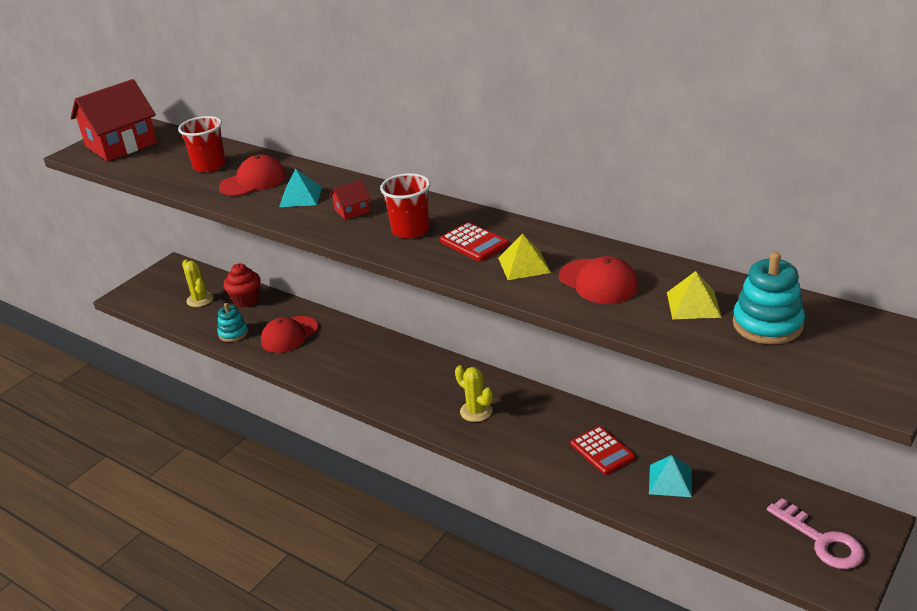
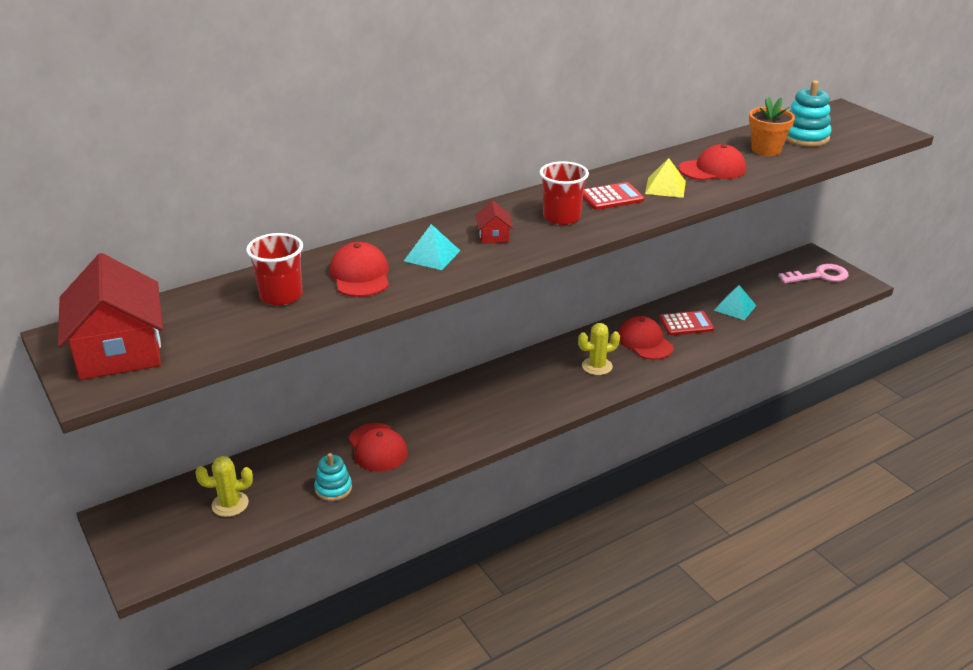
camera: 70 degrees left, 0 degrees up
(246, 300) = (272, 467): red cupcake -> none
(543, 430) = (645, 342): none -> red cap
(693, 304) = (766, 150): yellow pyramid -> orange flower pot

